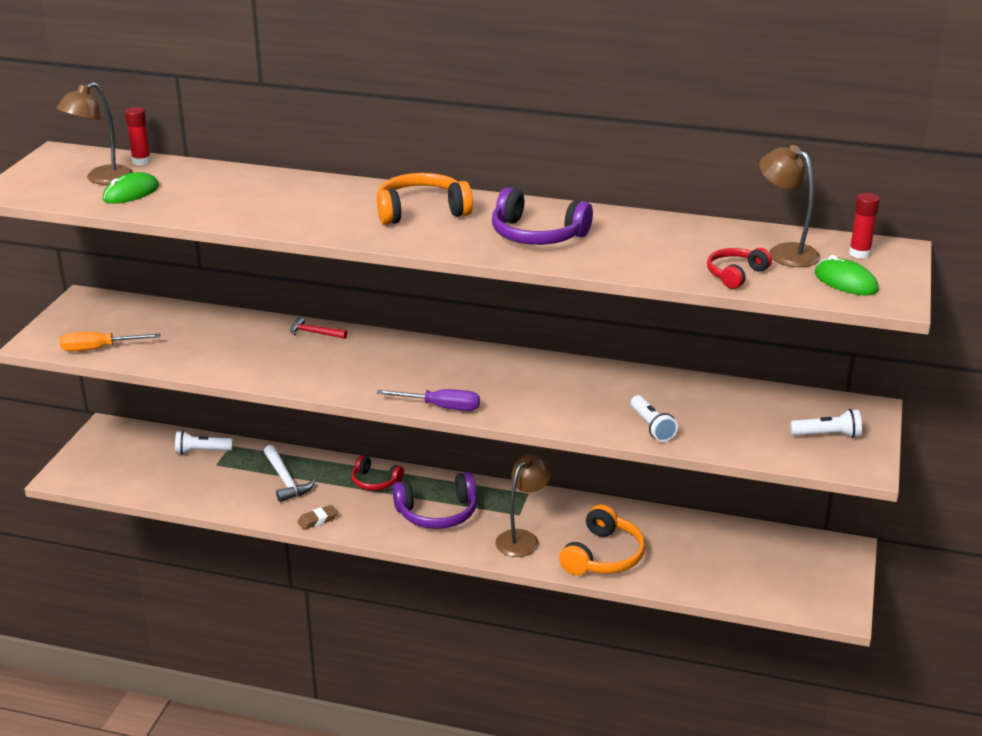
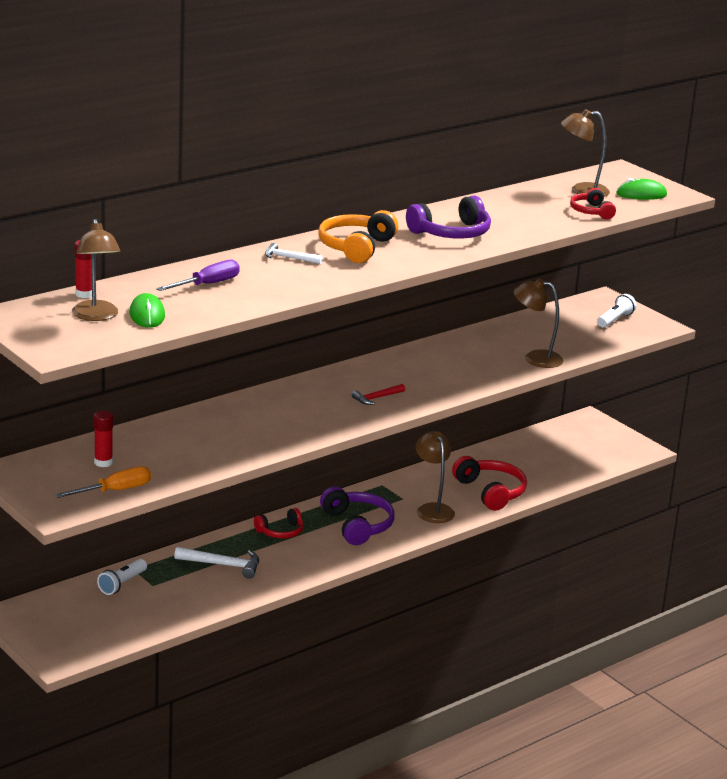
camera: 55 degrees left, 5 degrees down
(99, 349) = (114, 491): orange screwdriver -> orange screwdriver turned 150 degrees counterclockwise
(314, 333) = (232, 407): red hammer -> red hammer (377, 398)
(317, 520) = (298, 573): brown eraser -> none
(346, 197) = (289, 258): none -> white hammer
(437, 513) = (357, 525): purple headphones -> purple headphones turned 45 degrees counterclockwise
(441, 407) = (412, 406): purple screwdriver -> purple screwdriver (207, 284)
(603, 556) = (491, 492): orange headphones -> red headphones
(652, 427) = (535, 358): white flashlight -> brown lamp
(859, 253) = (611, 178): red glue stick -> red glue stick (103, 462)

